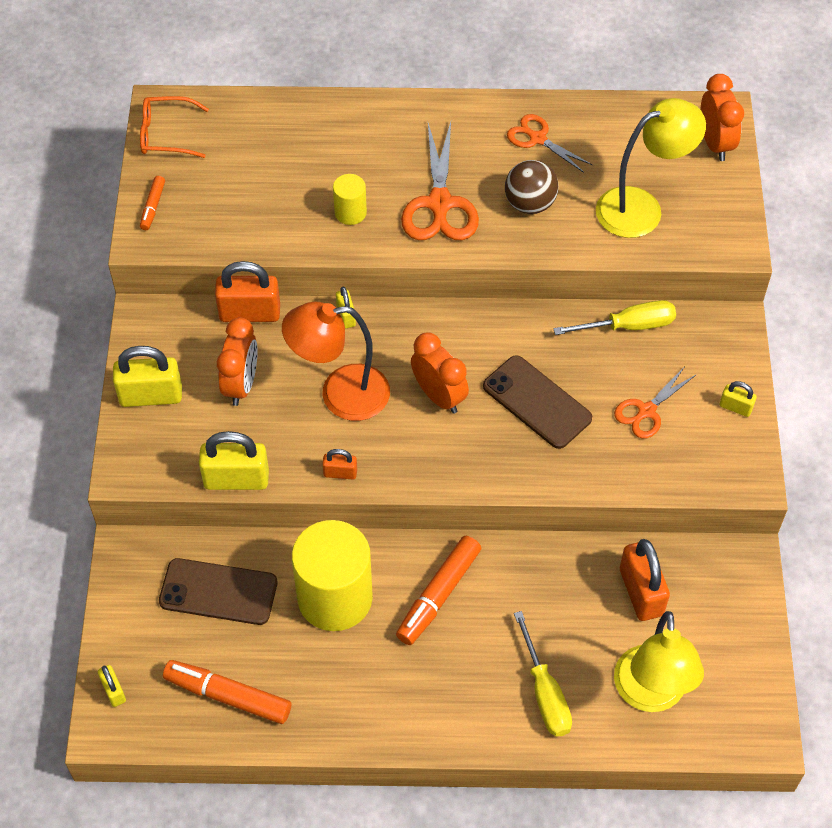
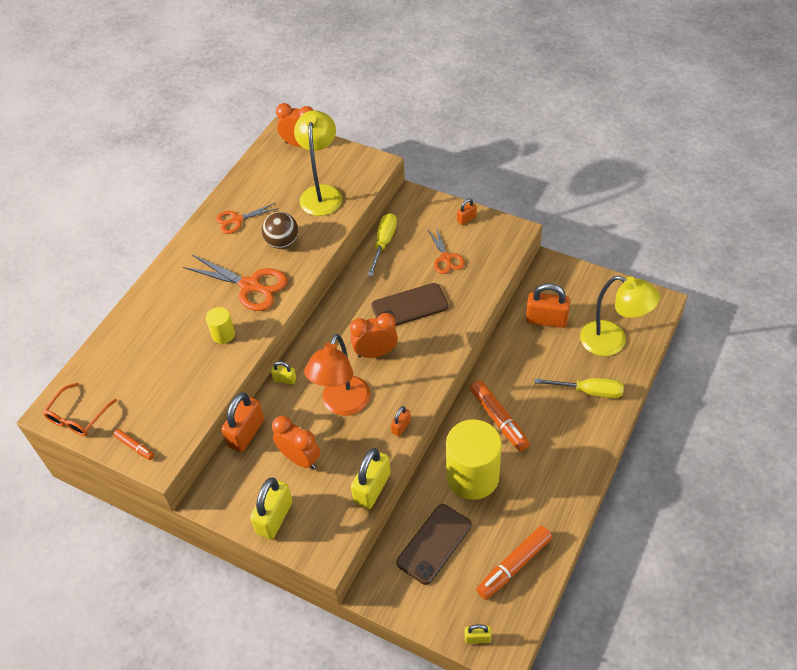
camera: 60 degrees left, 5 degrees down
(735, 407) = (466, 219): yellow padlock -> orange padlock

